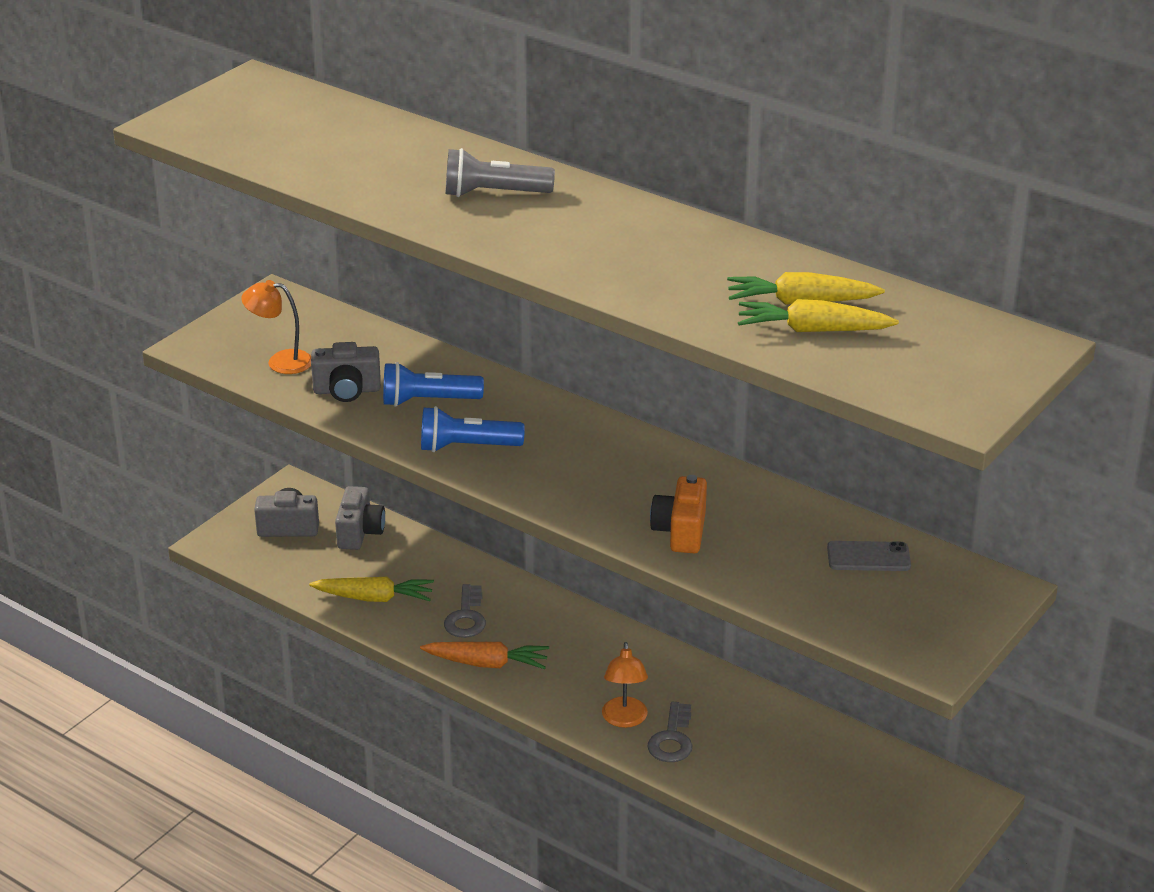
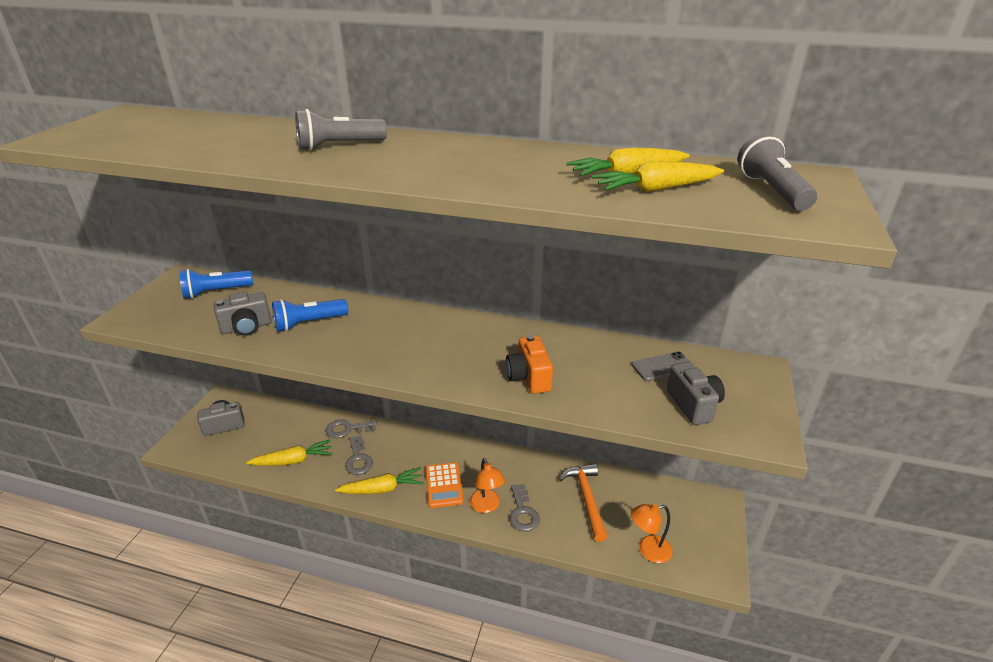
camera: 20 degrees left, 0 degrees up
(280, 361) = (192, 317): orange lamp -> orange lamp (648, 550)
(359, 533) = (272, 418): grey camera -> grey camera (693, 405)
(463, 573) = (347, 429): none -> grey key
(467, 447) = (348, 349): blue flashlight -> blue flashlight (216, 292)
(487, 663) = (383, 489): orange carrot -> yellow carrot
(575, 679) = (444, 485): none -> orange calculator
(774, 746) = (586, 499): none -> orange hammer
(945, 357) = (772, 191): none -> grey flashlight

